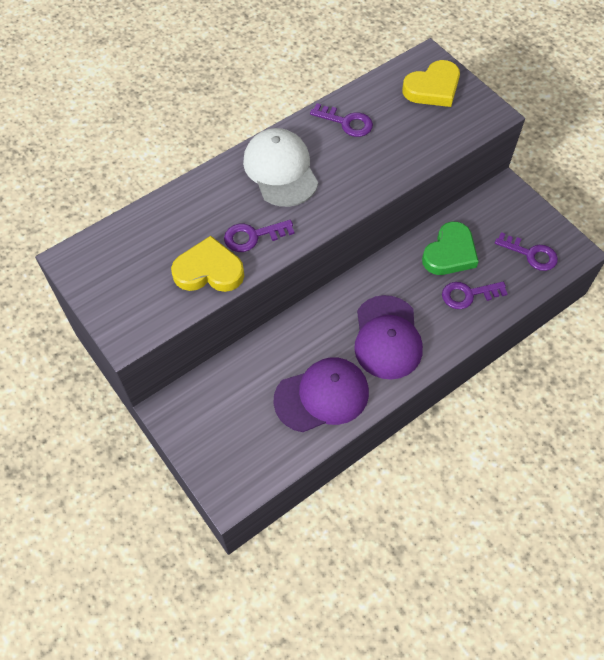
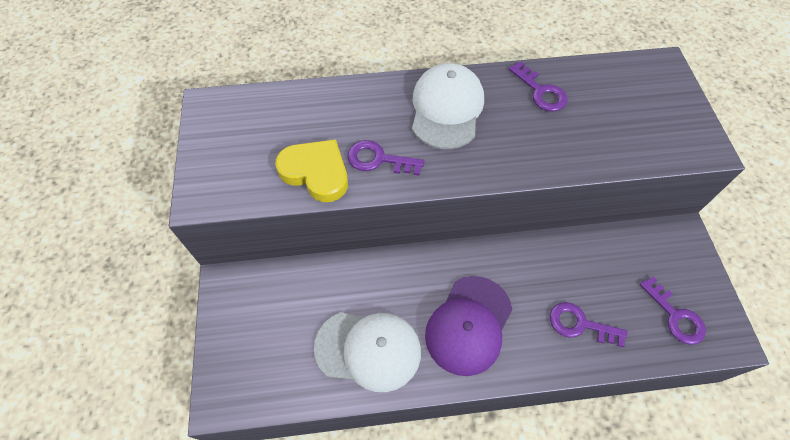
camera: 30 degrees right, 0 degrees up
(322, 396) = (368, 349): purple cap -> white cap
(433, 88) = (653, 95): yellow heart -> none
(450, 253) = (584, 271): green heart -> none

